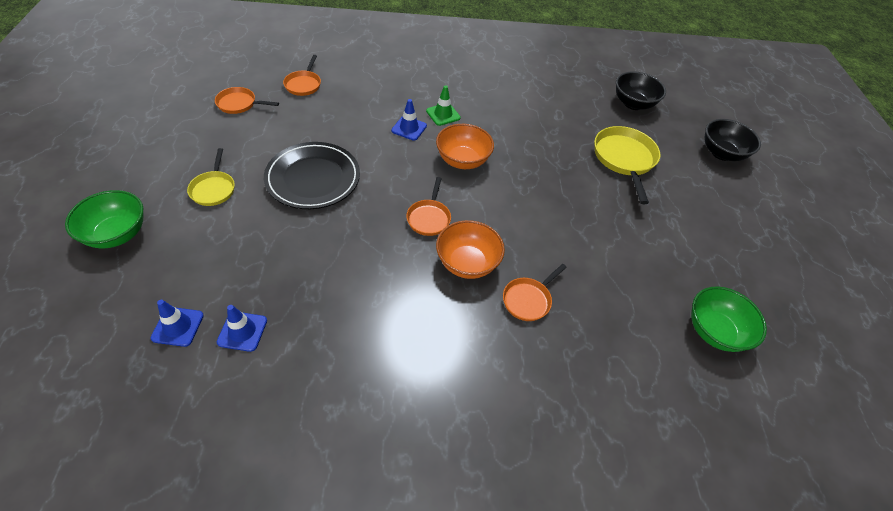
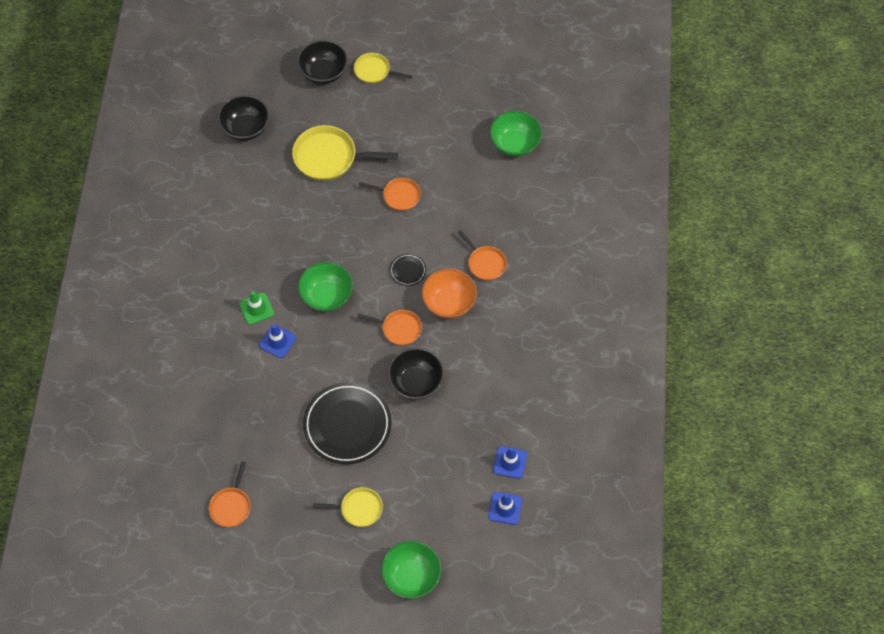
camera: 80 degrees left, 10 degrees up
(303, 84) = (198, 445): orange pan -> orange pan (399, 196)
(361, 234) = (416, 382): none -> black bowl
(462, 160) = (326, 296): orange bowl -> green bowl
(503, 224) = (408, 271): none -> black plate
(745, 192) = (374, 71): none -> yellow pan

